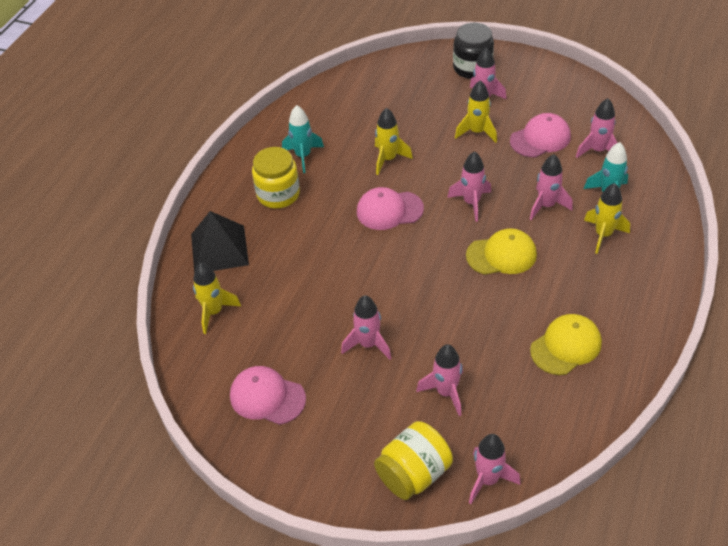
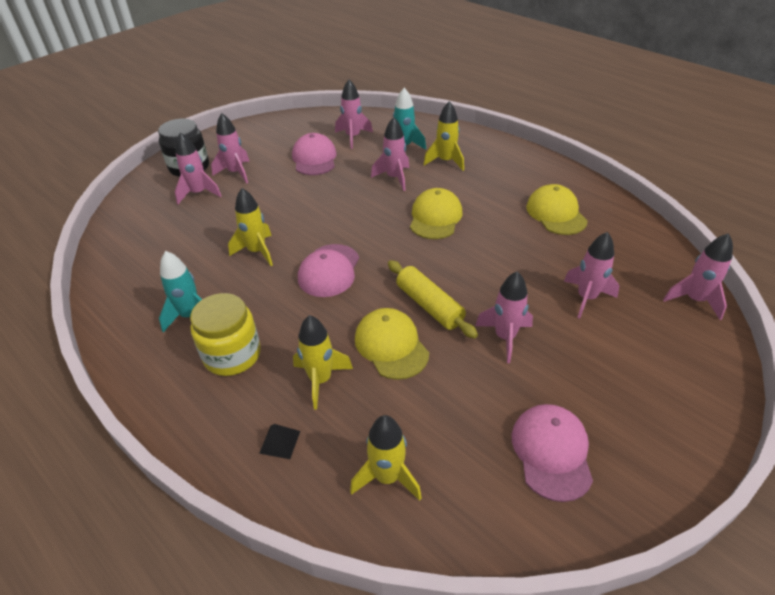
camera: 70 degrees left, 5 degrees down
(219, 249) = (280, 442): black pyramid -> black pyramid, size x0.41
(267, 397) = (551, 452): pink cap -> pink cap turned 135 degrees clockwise
(326, 276) = (391, 345): none -> yellow cap
(381, 286) = (429, 305): none -> yellow rolling pin
(413, 474) = (683, 349): yellow jar -> none
(471, 203) = (360, 216): pink rocket -> pink rocket (199, 193)
(477, 132) = (274, 188): yellow rocket -> yellow rocket (320, 380)

